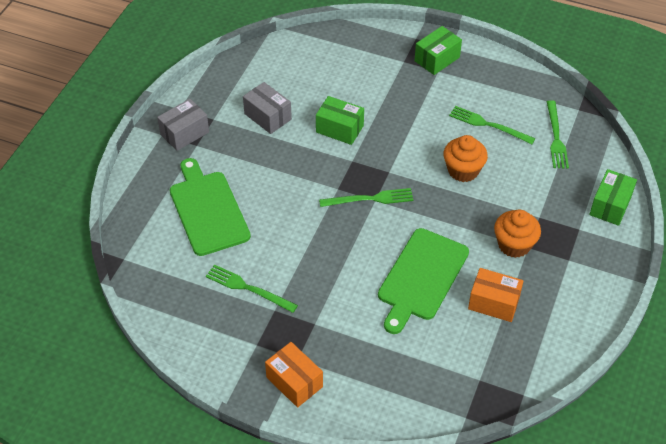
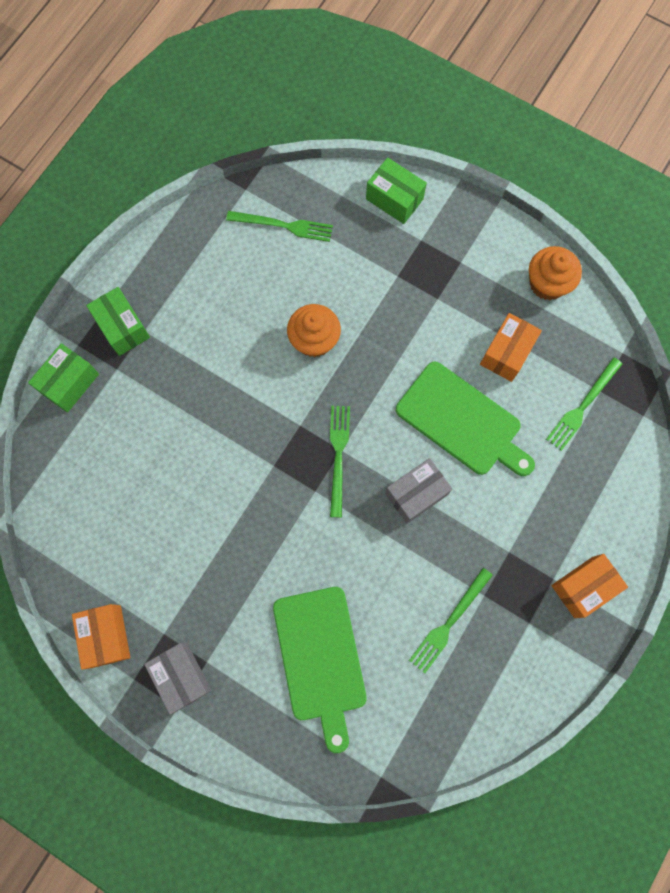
camera: 80 degrees left, 25 degrees up
(207, 89) = (106, 636): none -> orange box
(208, 210) = (320, 658): green cutting board -> green cutting board turned 90 degrees counterclockwise
(267, 116) = (175, 560): grey box -> grey box (416, 494)
(339, 129) = (217, 471): green box -> green box (69, 383)
(488, 125) = (248, 294): green fork -> green fork (582, 406)
(514, 245) = (432, 312): orange cupcake -> orange cupcake (547, 283)

